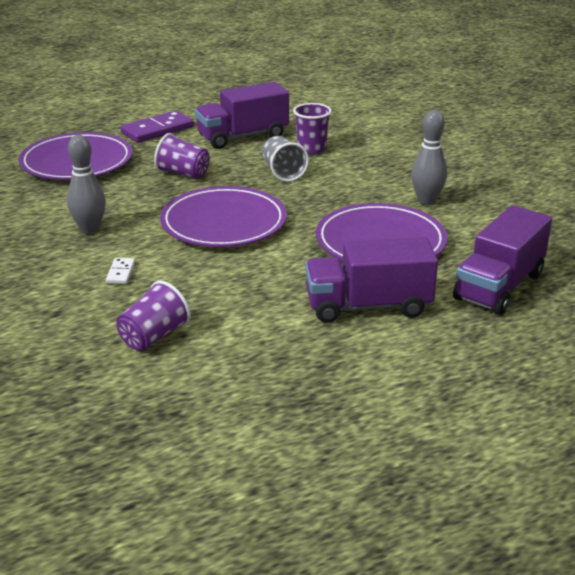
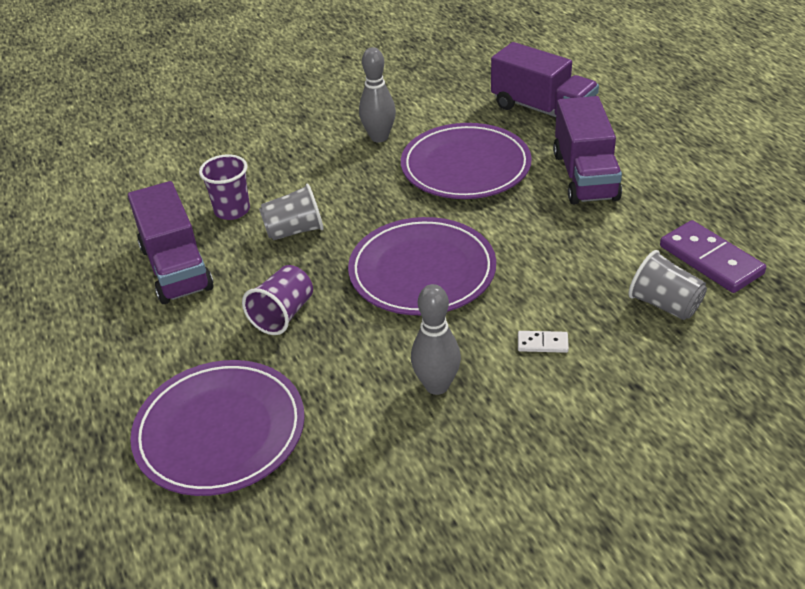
camera: 85 degrees left, 10 degrees up
(154, 337) = (664, 304): purple cup -> grey cup
(157, 130) = (124, 354): purple domino -> purple domino (711, 260)

